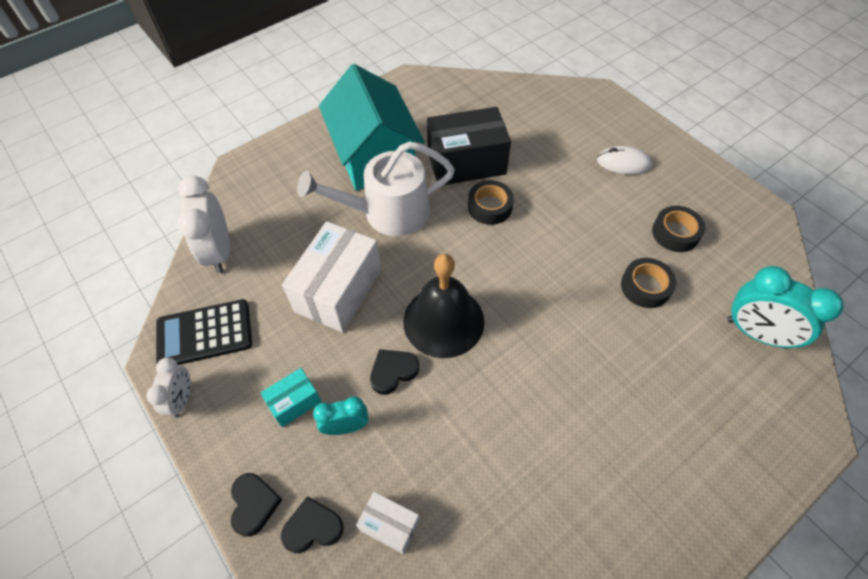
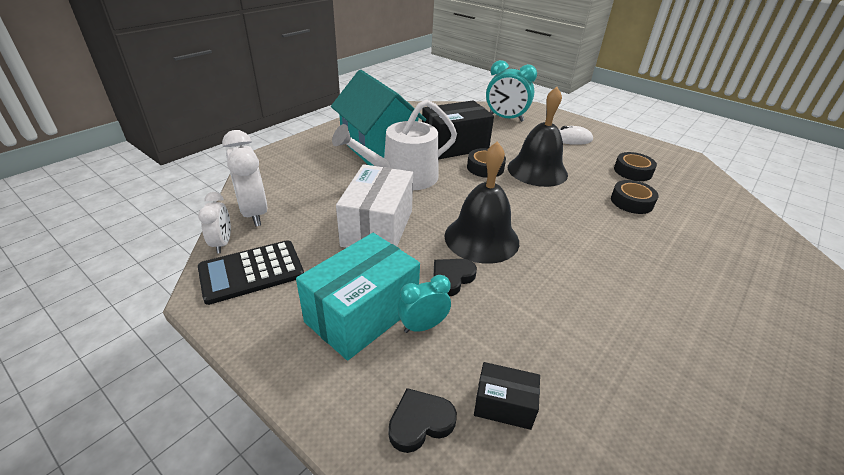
camera: 15 degrees left, 20 degrees down
(182, 399) = (237, 327): white clock -> white clock (222, 243)
(254, 504) = (344, 411): black heart -> none
(294, 402) = (362, 314): turquoise box -> turquoise box, size x2.01
(390, 525) = (504, 405): white box -> black box
(552, 218) = (537, 170): none -> black bell
(756, 333) = (730, 220): turquoise clock -> turquoise clock (505, 118)

